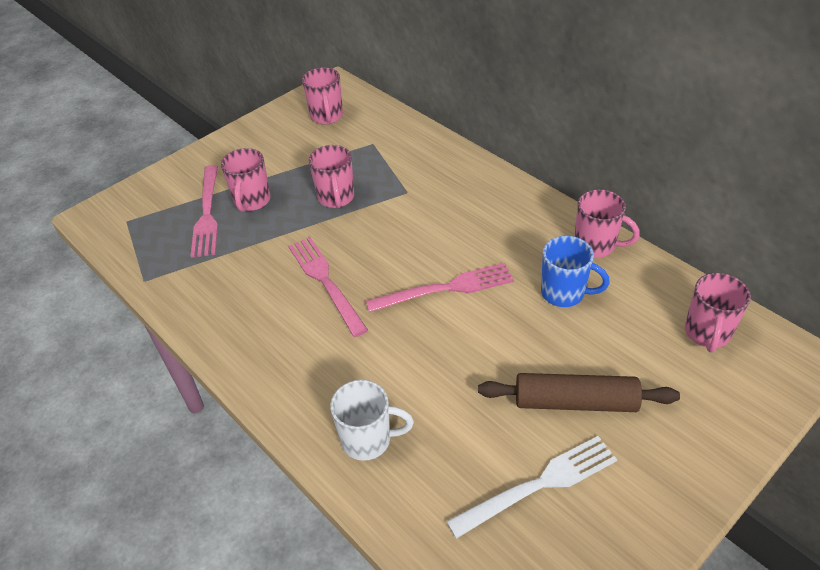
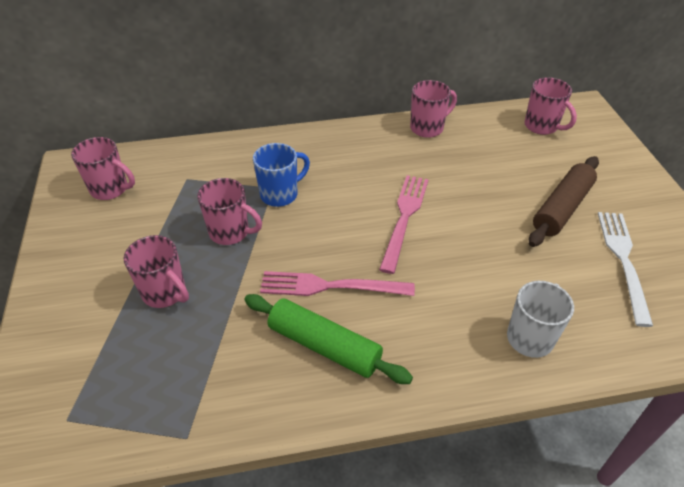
camera: 60 degrees left, 0 degrees up
(207, 214) = (143, 337): pink fork -> none
(263, 308) = (324, 346): none -> green rolling pin
(564, 293) = (460, 164): blue mug -> blue mug (280, 194)

